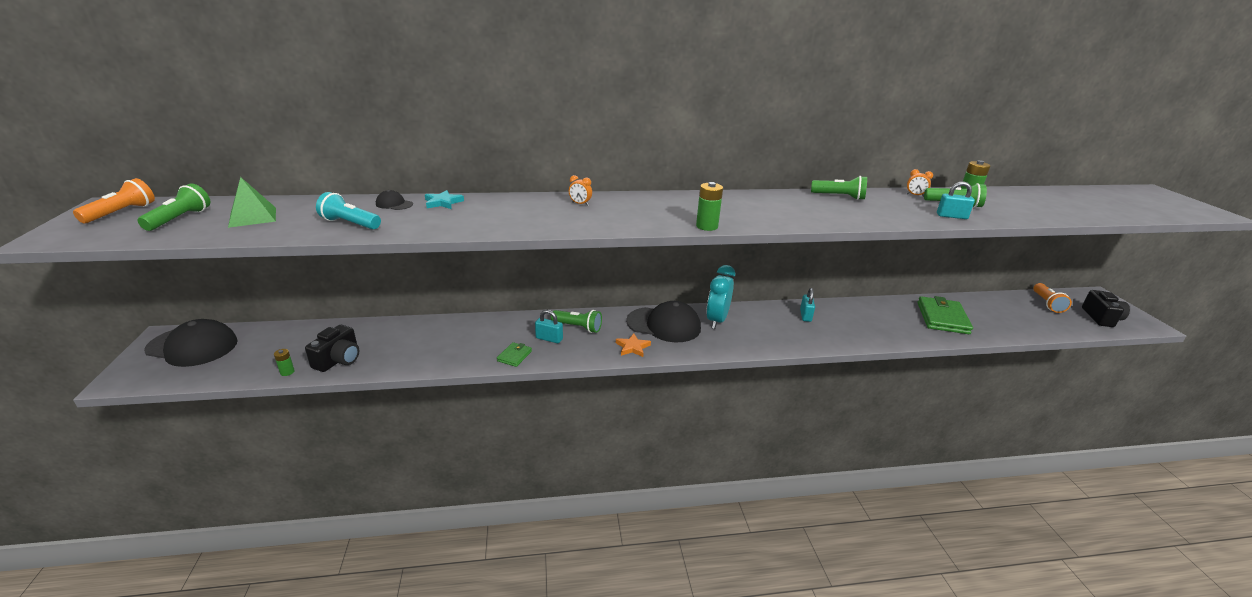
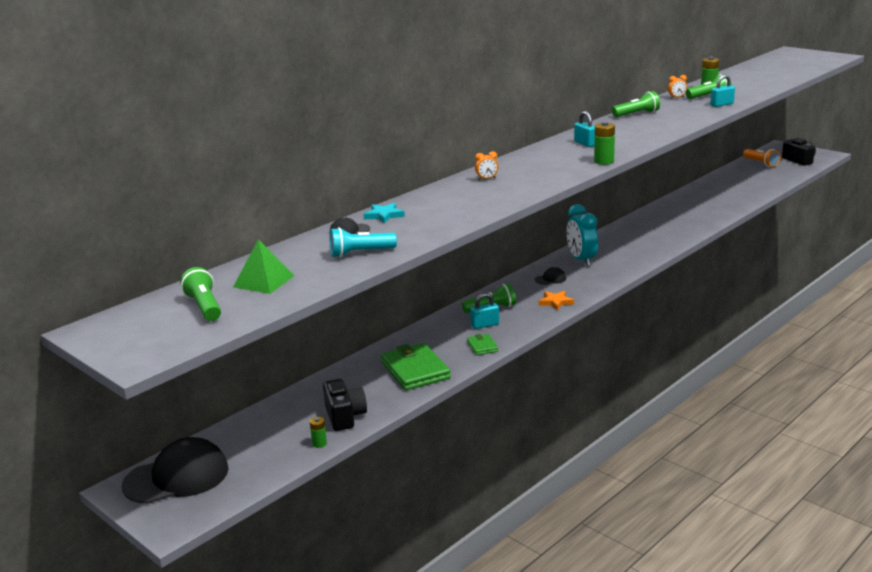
camera: 35 degrees left, 5 degrees down
(121, 213) = (129, 326): orange flashlight -> none
(664, 325) = (550, 279): black cap -> black cap, size x0.43
(805, 315) = (633, 231): turquoise padlock -> turquoise padlock (585, 143)
(942, 318) = (717, 197): green wallet -> green wallet (415, 370)

